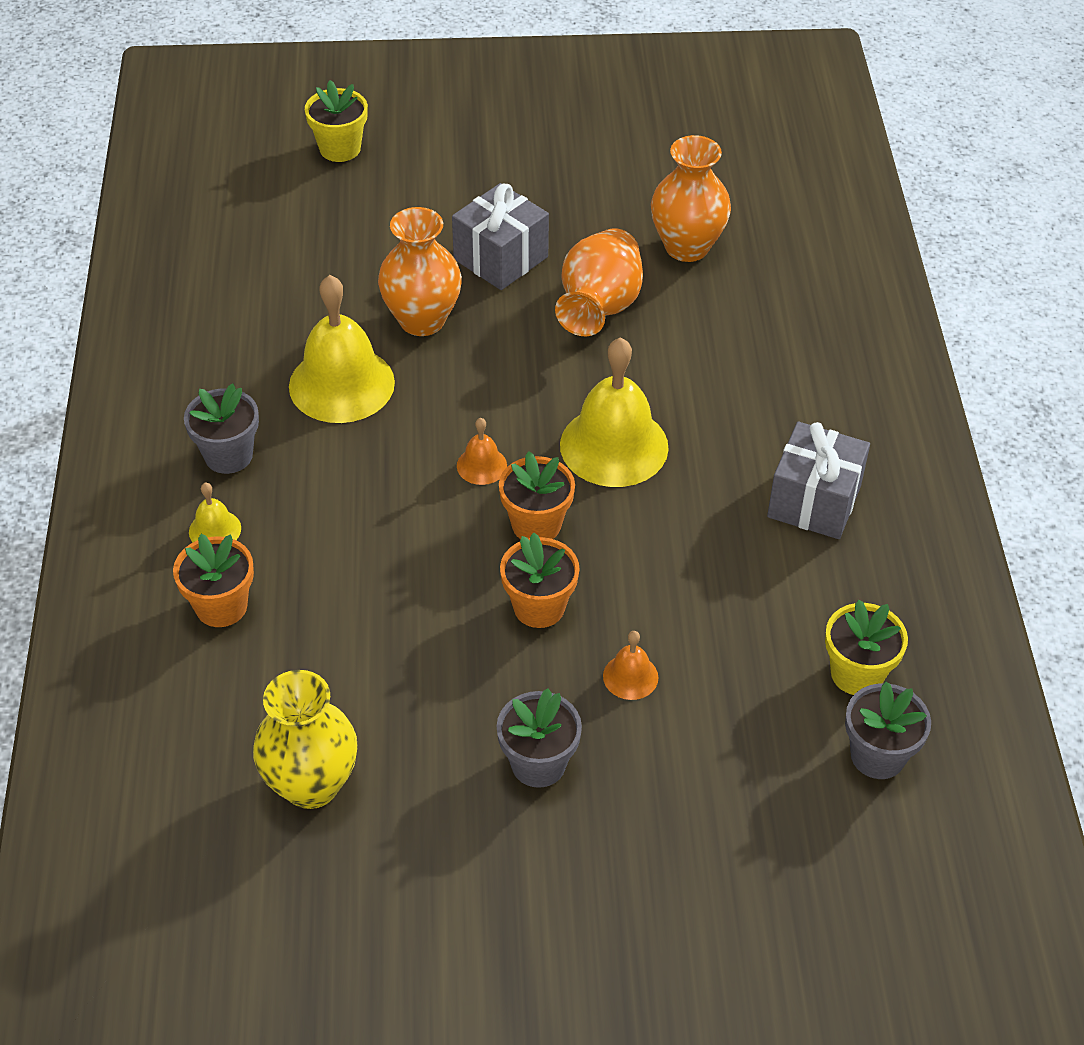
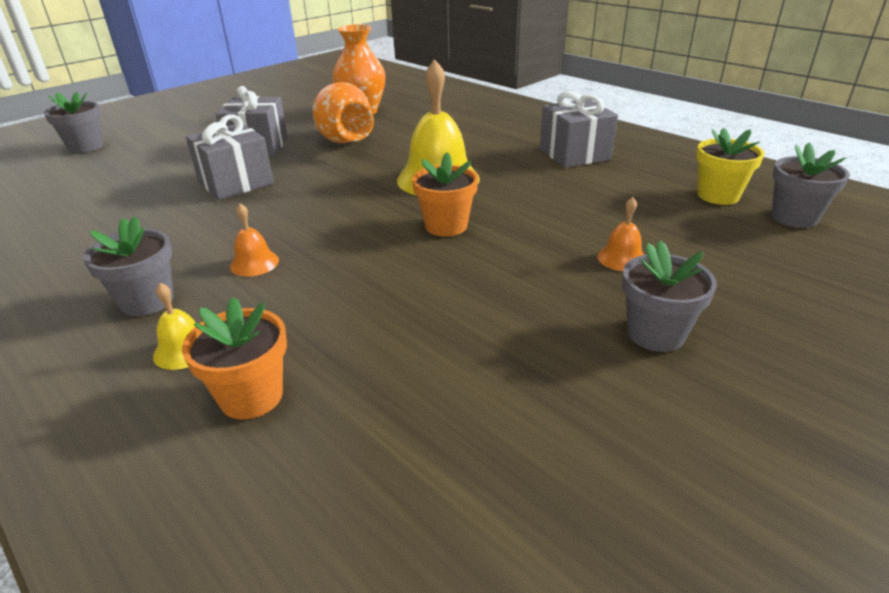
camera: 40 degrees left, 15 degrees down
(311, 784) = (520, 474): yellow vase -> none
(340, 148) = (86, 147): yellow flower pot -> grey flower pot
(341, 384) = (209, 228): yellow bell -> none
(422, 320) = (235, 183): orange vase -> grey gift
(481, 465) = (368, 219): orange bell -> orange bell (254, 263)
(539, 607) = (511, 258): orange flower pot -> none

